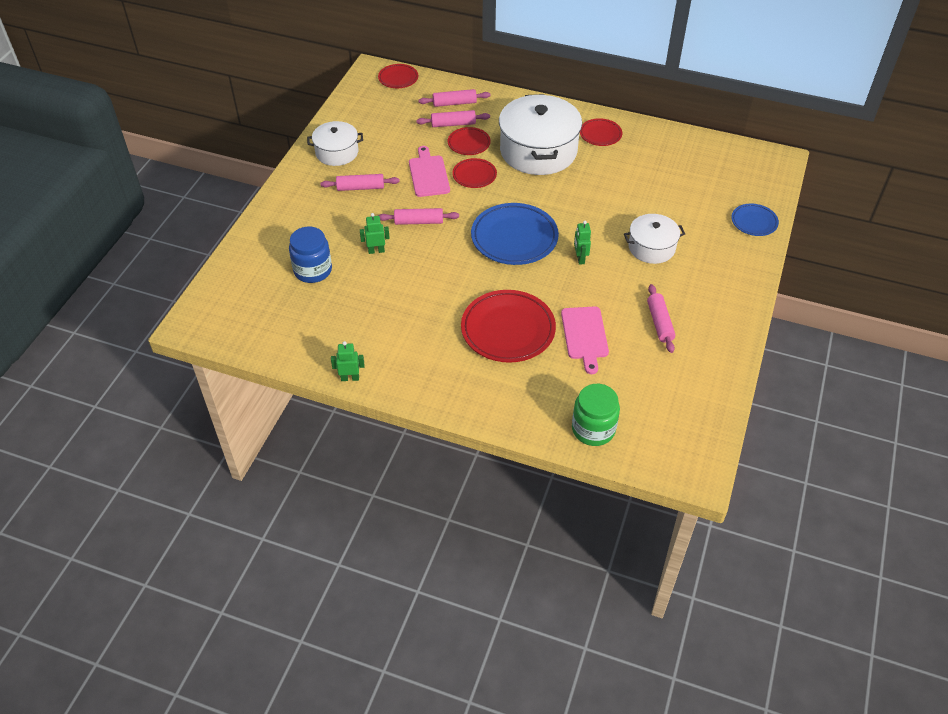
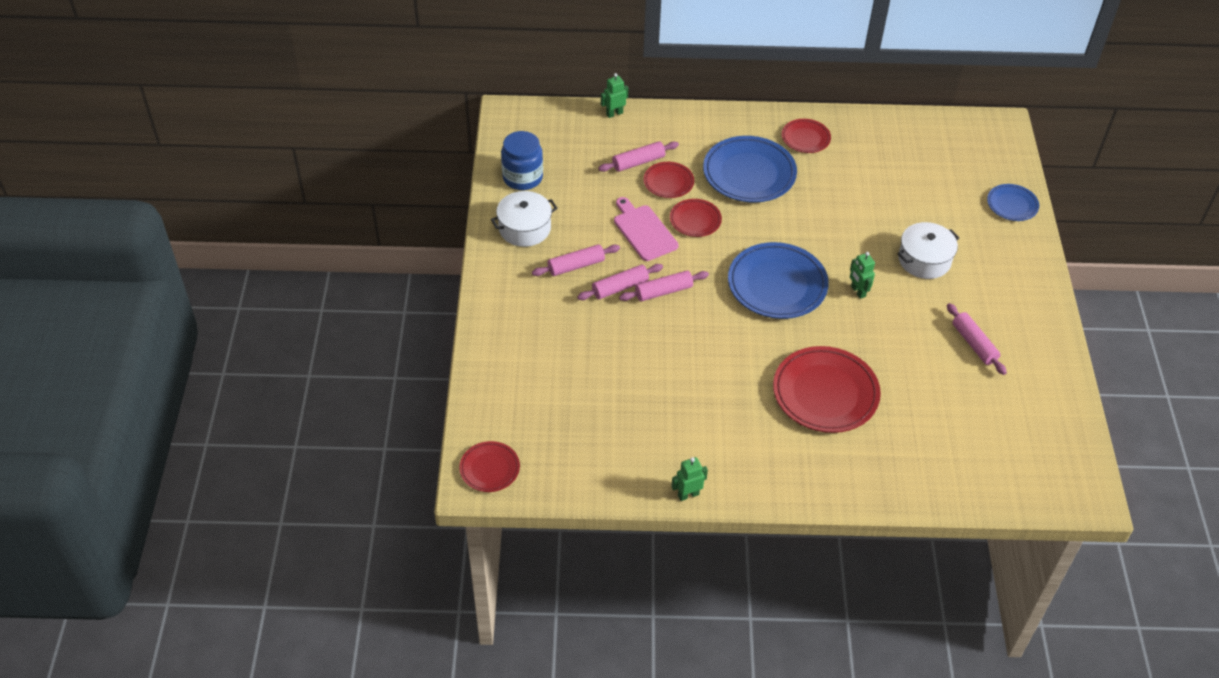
camera: 20 degrees left, 0 degrees up
(313, 270) = (577, 380): blue jar -> blue jar (522, 177)
(376, 251) = (635, 338): green robot -> green robot (614, 113)
(398, 78) = (544, 118): red plate -> red plate (489, 469)
(454, 103) = (626, 135): pink rolling pin -> pink rolling pin (620, 287)
(538, 151) = (749, 174): white pot -> blue plate
(585, 336) = (907, 378): pink cutting board -> none
(593, 429) = (966, 480): green jar -> none

